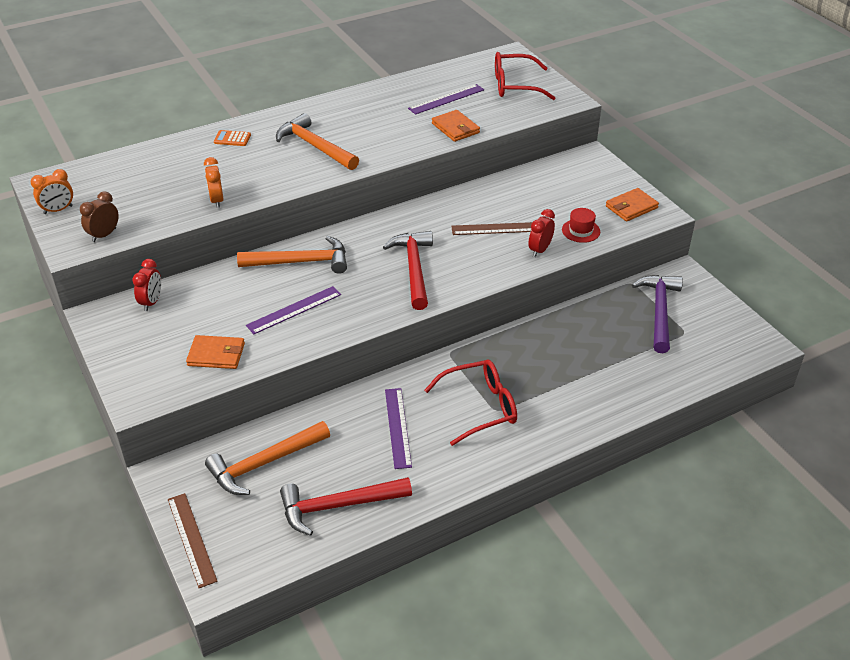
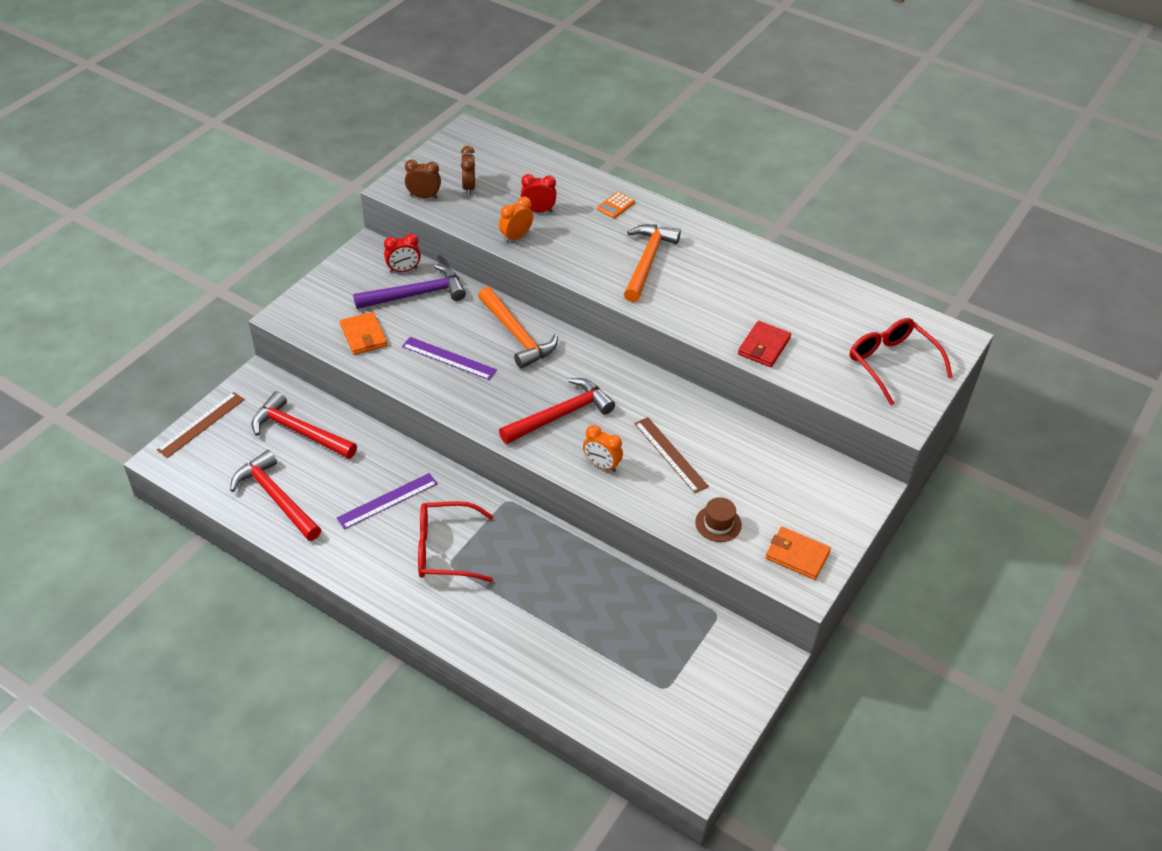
camera: 60 degrees right, 5 degrees up
(58, 210) = (438, 157): orange clock -> orange clock (601, 465)
(121, 206) = (469, 187): none -> brown clock
(232, 139) = (616, 205): orange calculator -> orange calculator turned 120 degrees counterclockwise
(264, 463) = (299, 431): orange hammer -> red hammer
(446, 99) = (813, 320): purple ruler -> none
(455, 128) = (764, 346): orange wallet -> red wallet
(479, 407) = (446, 550): red glasses -> red glasses turned 135 degrees clockwise
(540, 250) = (659, 500): red clock -> red clock (538, 210)
(581, 231) = (718, 523): red hat -> brown hat
(659, 311) = (685, 654): purple hammer -> purple hammer (416, 294)

